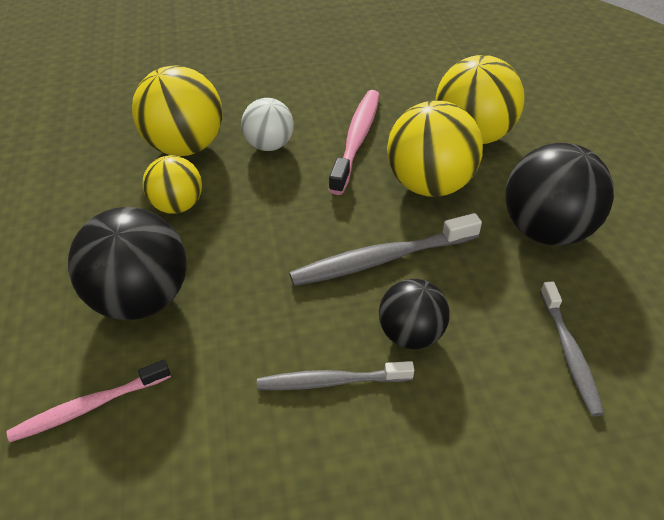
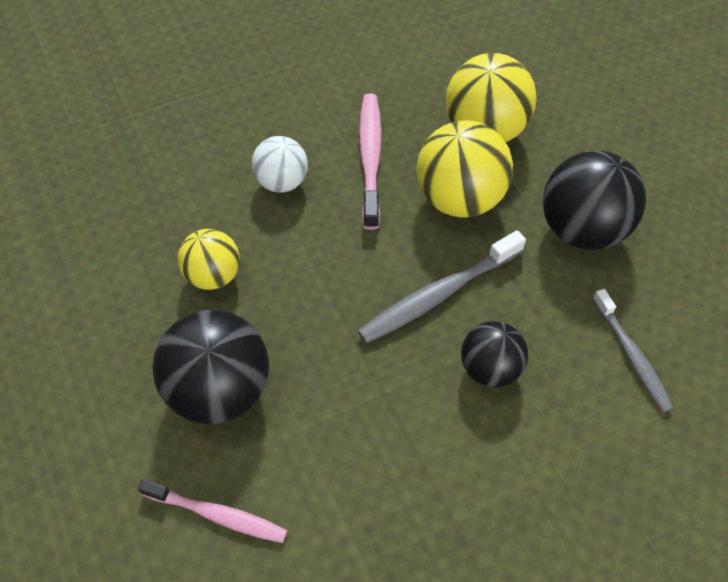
camera: 15 degrees left, 10 degrees up
(88, 407) = (217, 514): pink toothbrush -> pink toothbrush turned 120 degrees counterclockwise
(185, 147) = (193, 201): yellow ball -> none
(330, 381) = (432, 434): grey toothbrush -> none

